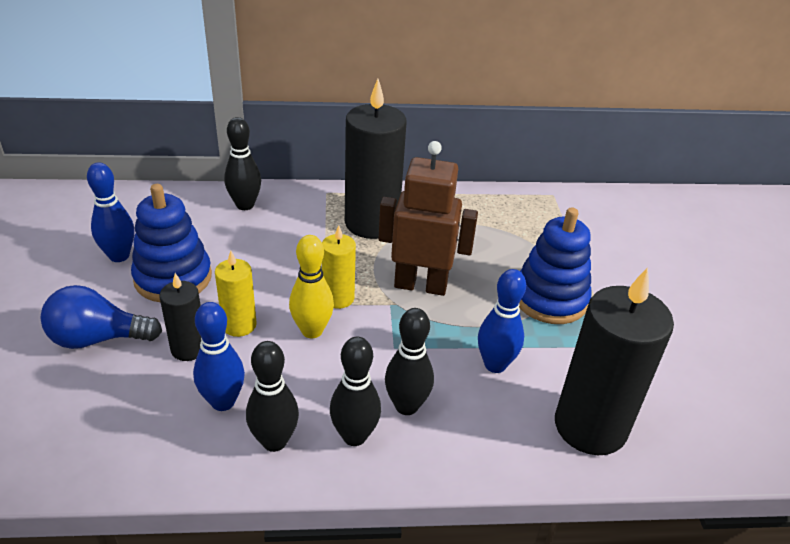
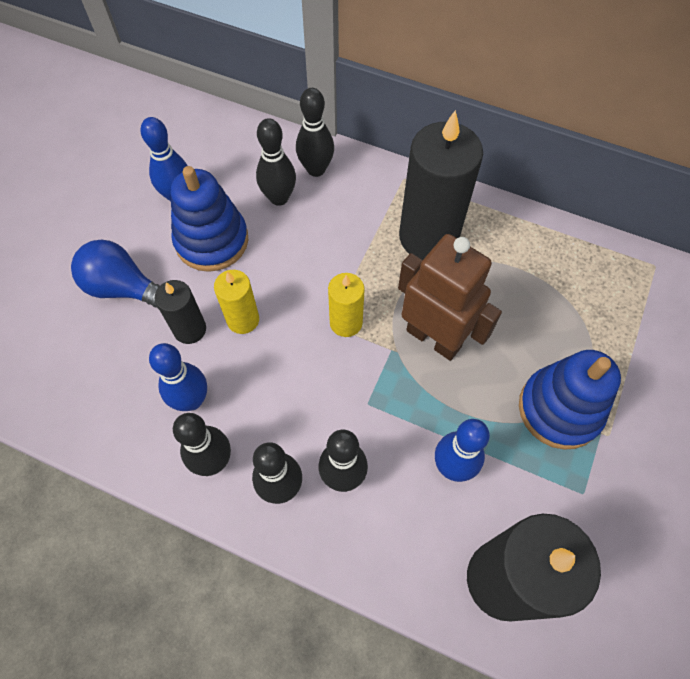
camera: 30 degrees right, 25 degrees up
(222, 232) = (279, 198): none -> black bowling pin
(312, 331) = (303, 352): yellow bowling pin -> none

